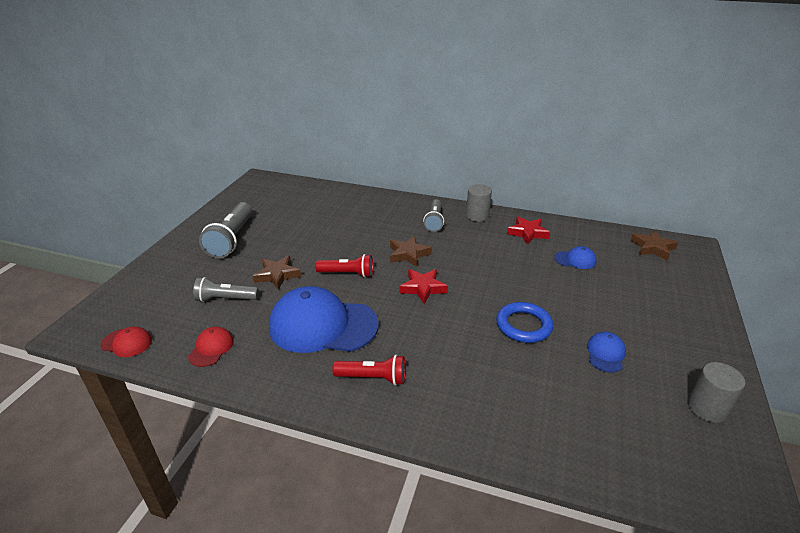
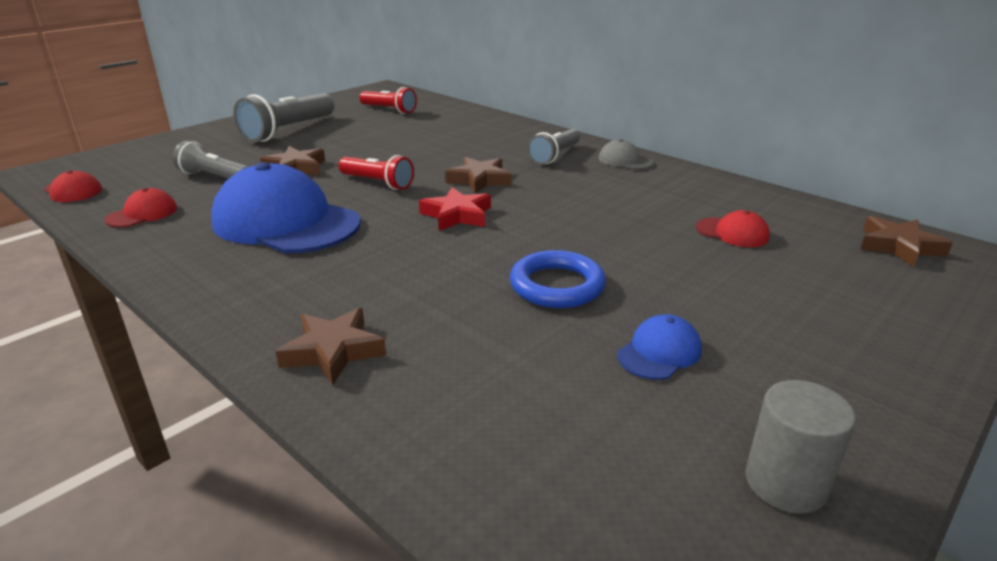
camera: 25 degrees right, 5 degrees down
(373, 378) = (278, 286): red flashlight -> red flashlight (389, 110)
(452, 412) = (333, 351): none -> brown star
(477, 216) = (625, 161): grey cylinder -> grey cap
(527, 233) = (684, 190): red star -> none
(575, 260) = (732, 233): blue cap -> red cap

